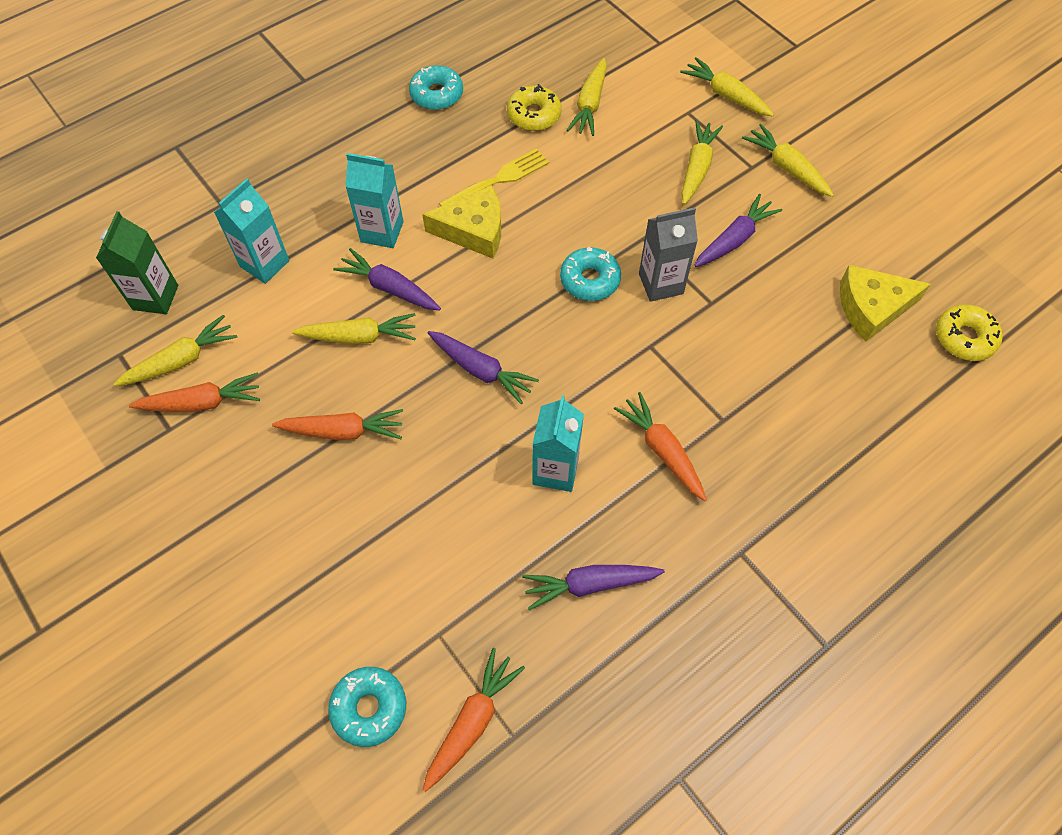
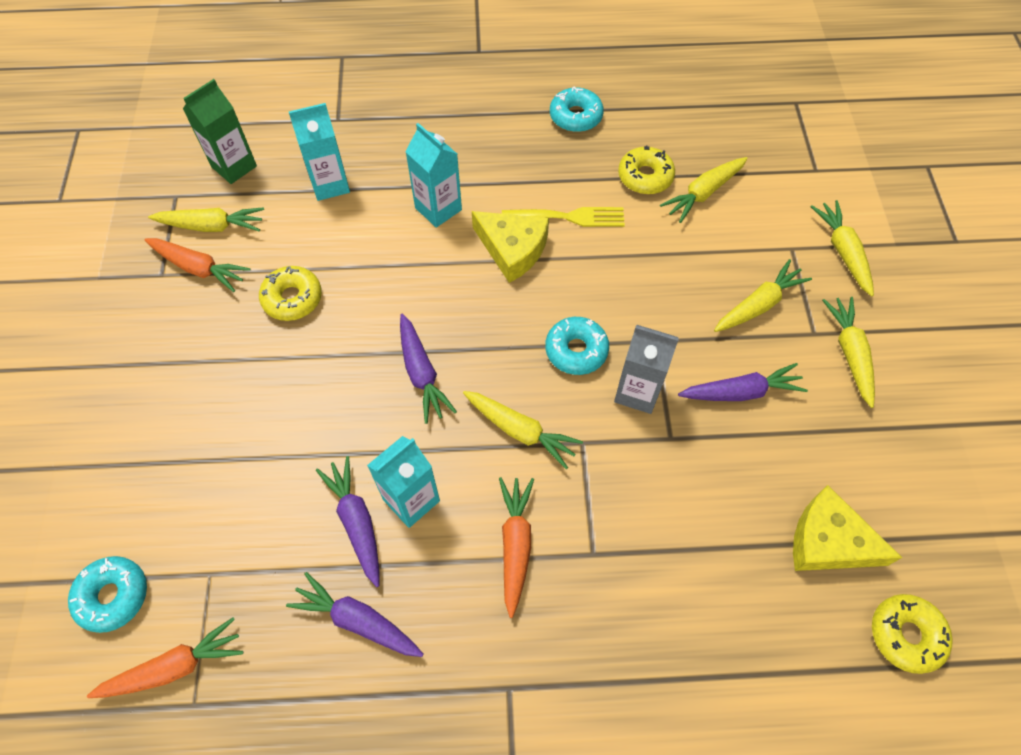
camera: 35 degrees right, 0 degrees up
(315, 377) = (292, 298): none -> yellow donut
(343, 431) = (277, 356): orange carrot -> none
(359, 337) = (351, 285): yellow carrot -> yellow carrot (520, 431)
(389, 288) = (406, 259): purple carrot -> purple carrot (356, 522)

